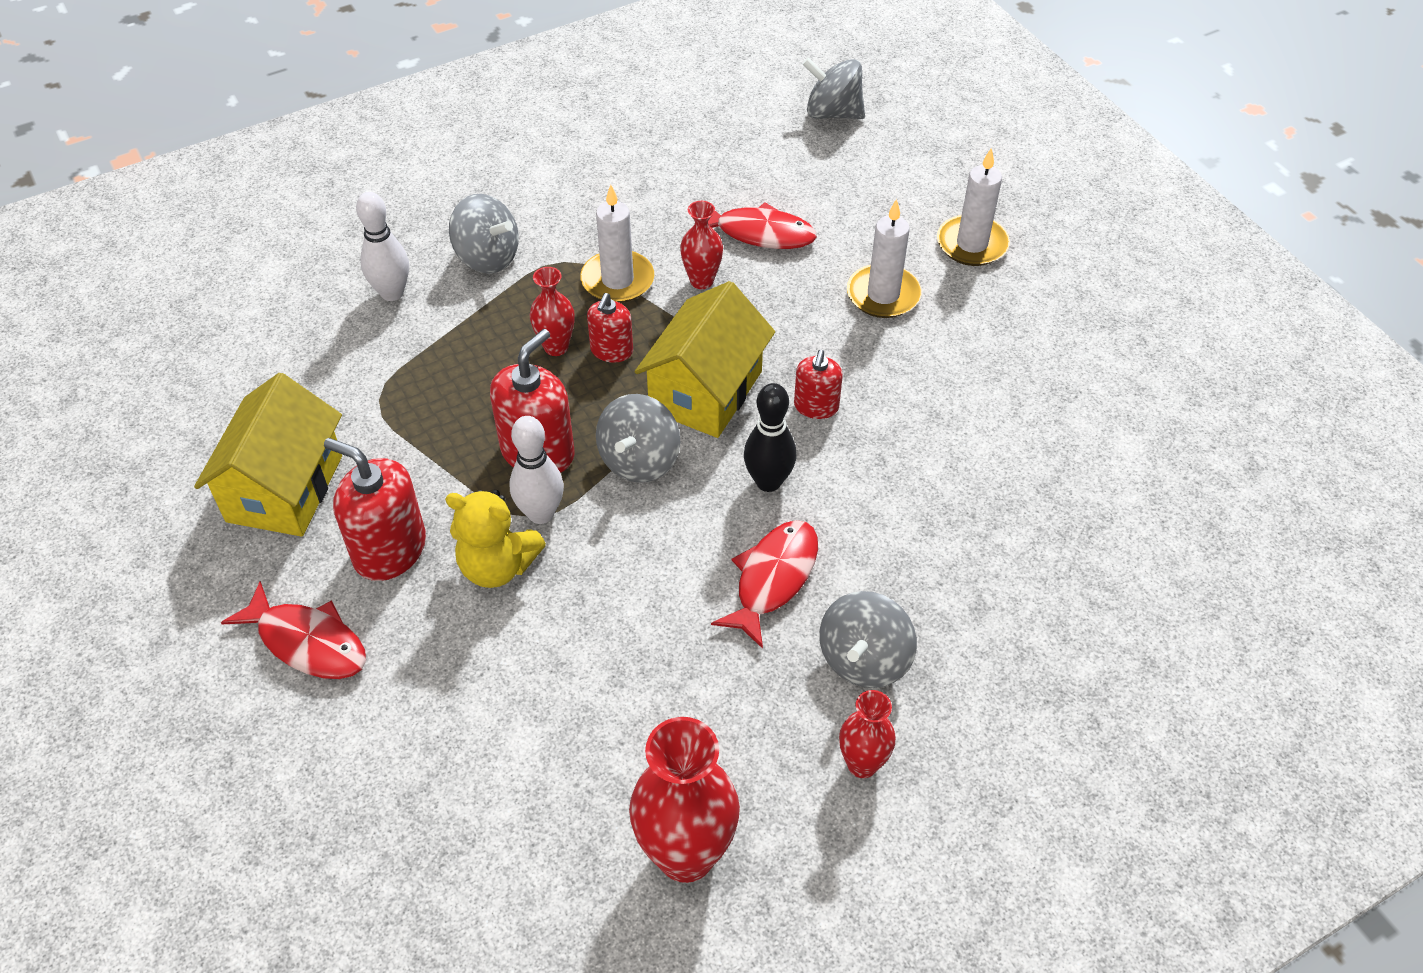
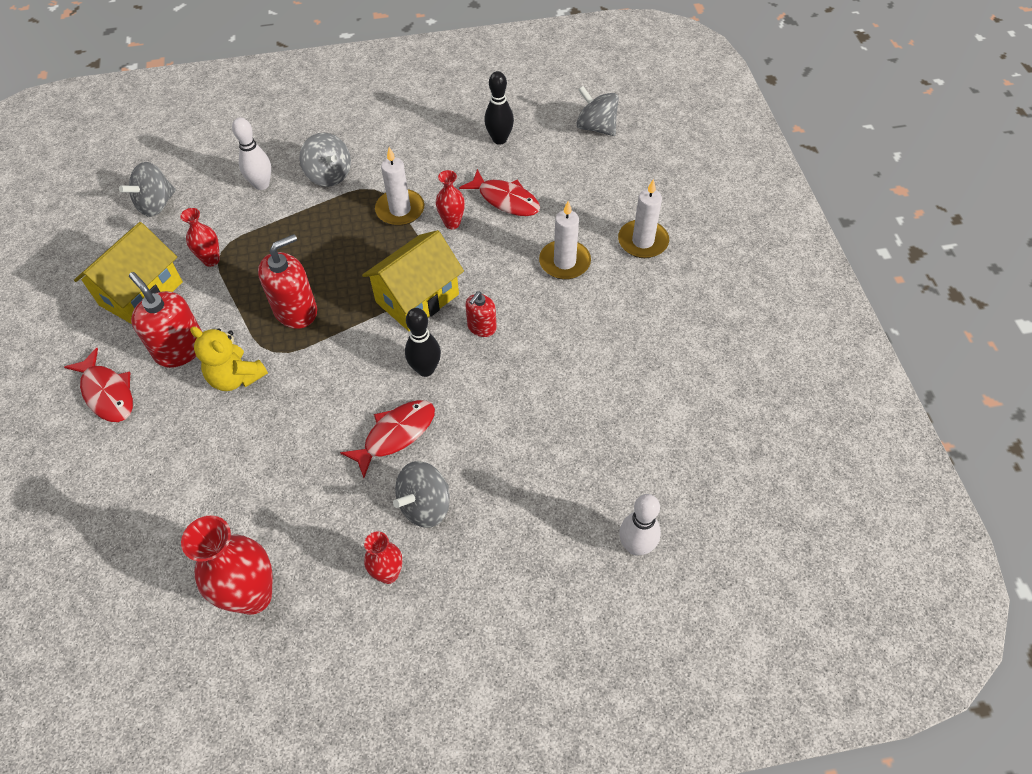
camera: 20 degrees right, 5 degrees up
(541, 513) = (278, 351): white bowling pin -> white bowling pin (636, 546)
(556, 347) = (340, 245): red vase -> red vase (211, 260)
(611, 350) = (373, 256): red soap dispenser -> none
(639, 460) = (353, 333): grey spinning top -> grey spinning top (156, 204)
(708, 156) = (499, 139): none -> black bowling pin

